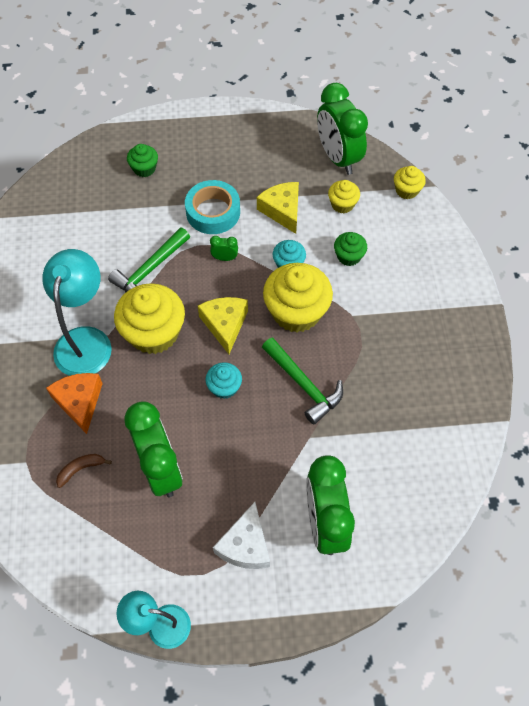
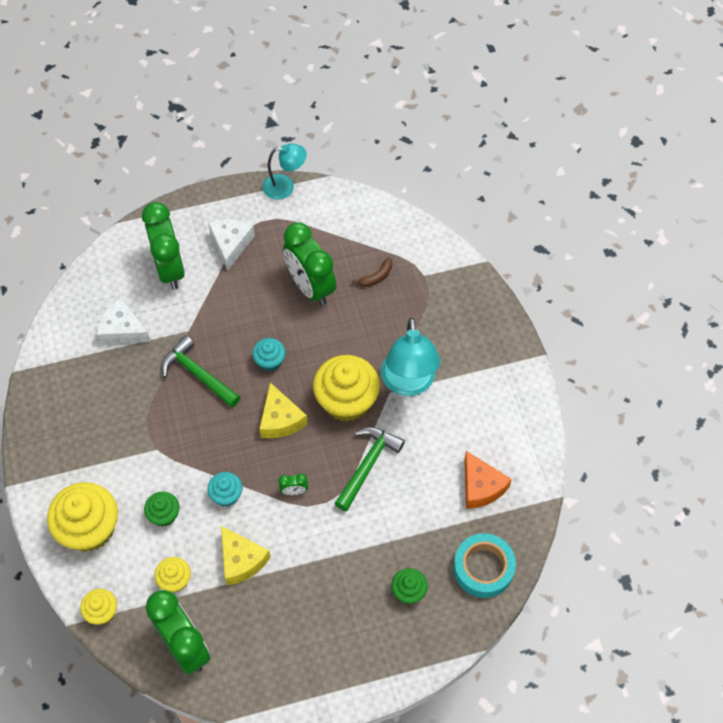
camera: 170 degrees right, 0 degrees up
(79, 402) = (395, 328): orange cheese -> orange cheese (481, 486)
(213, 212) = (317, 545): turquoise tape -> turquoise tape (483, 568)
(296, 312) = (212, 444): yellow cupcake -> yellow cupcake (89, 528)
(384, 450) = (122, 330): none -> white cheese

